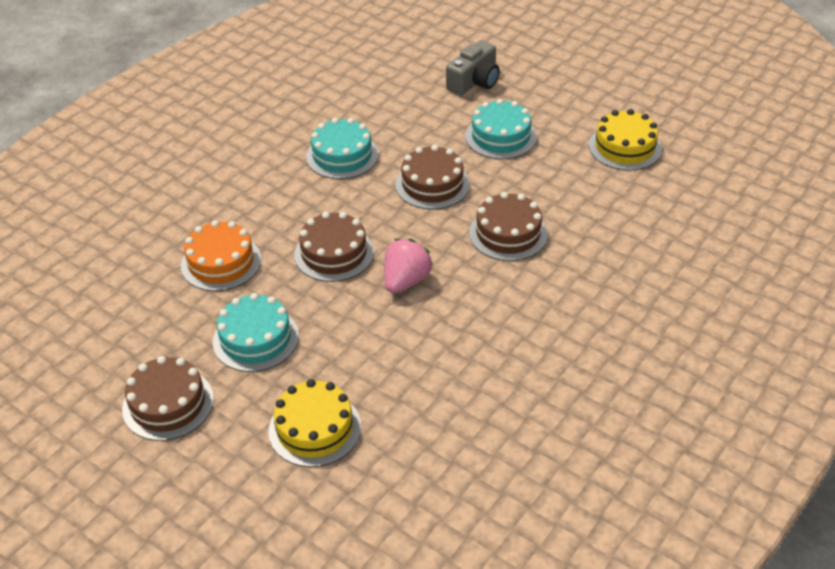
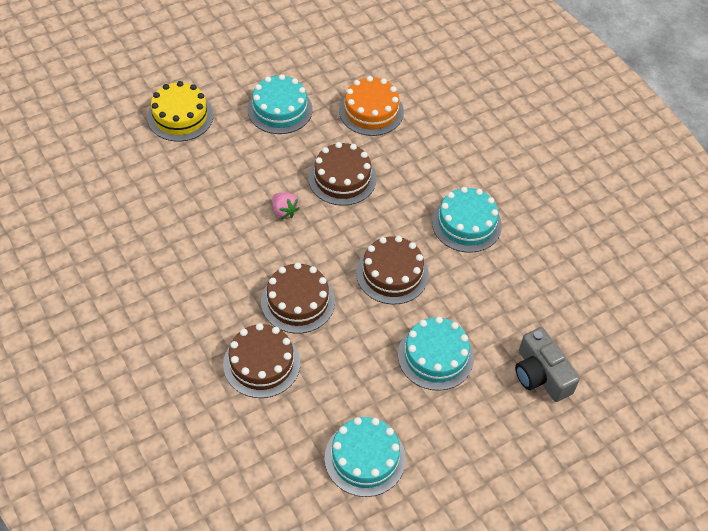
camera: 110 degrees right, 10 degrees up
(168, 404) = (250, 54): brown cake -> brown cake (261, 363)
(406, 281) = (284, 211): pink strawberry -> pink strawberry, size x0.64
(625, 147) = (365, 458): yellow cake -> turquoise cake

